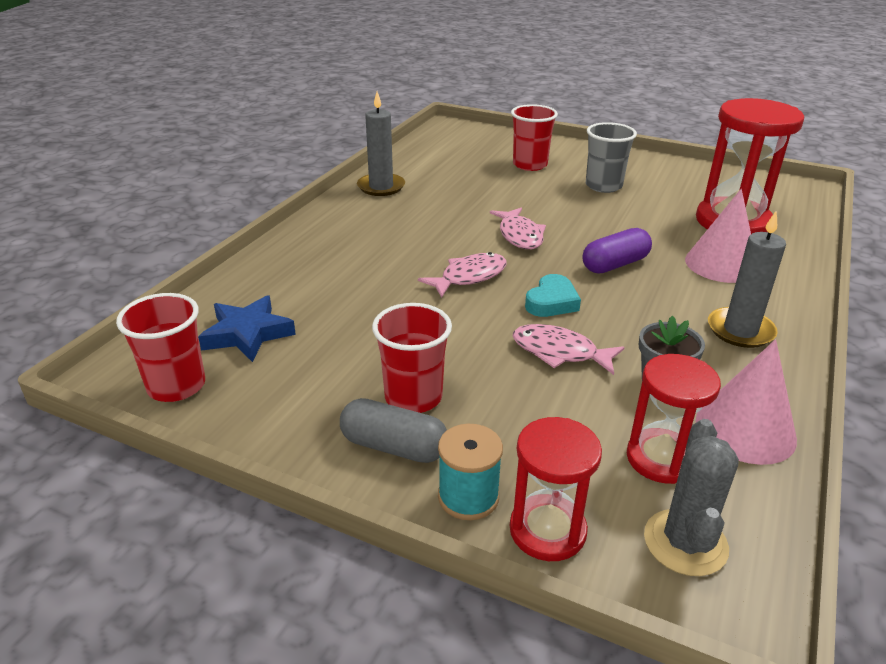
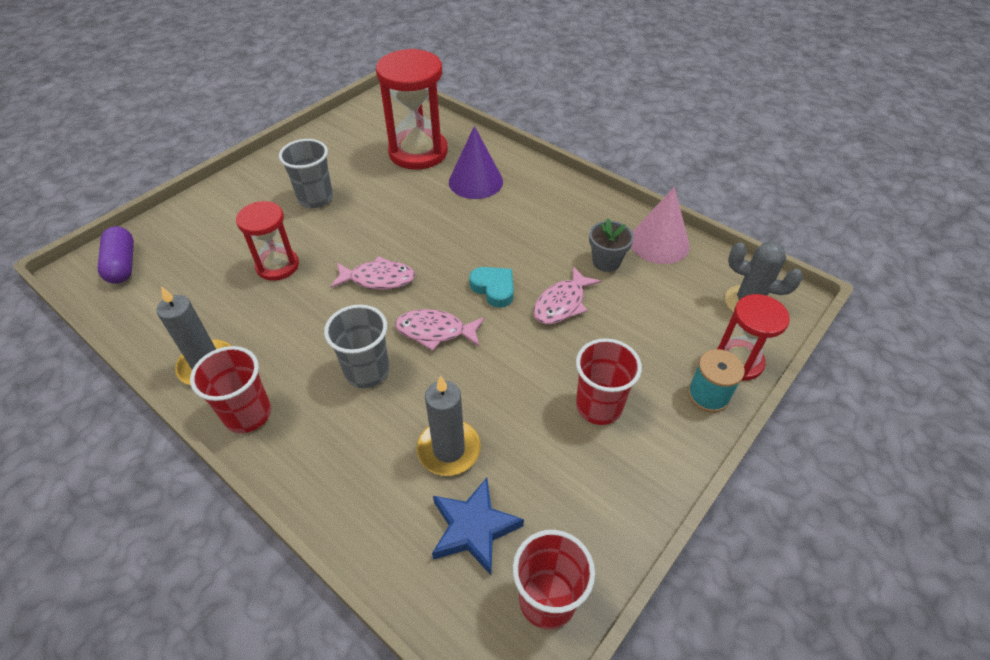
camera: 75 degrees left, 15 degrees up
(394, 447) = (655, 429): grey capsule -> none
(403, 251) = (367, 371): none -> grey cup
(469, 277) = (435, 331): pink fish -> pink fish turned 60 degrees counterclockwise
(530, 165) = (237, 233): red cup -> red cup (248, 414)
(615, 264) = (453, 235): purple capsule -> purple capsule (122, 264)
(661, 458) = (681, 289): red hourglass -> red hourglass (277, 266)
(721, 264) = (475, 181): pink cone -> purple cone
(740, 330) = (560, 205): grey candle -> grey candle (449, 449)

